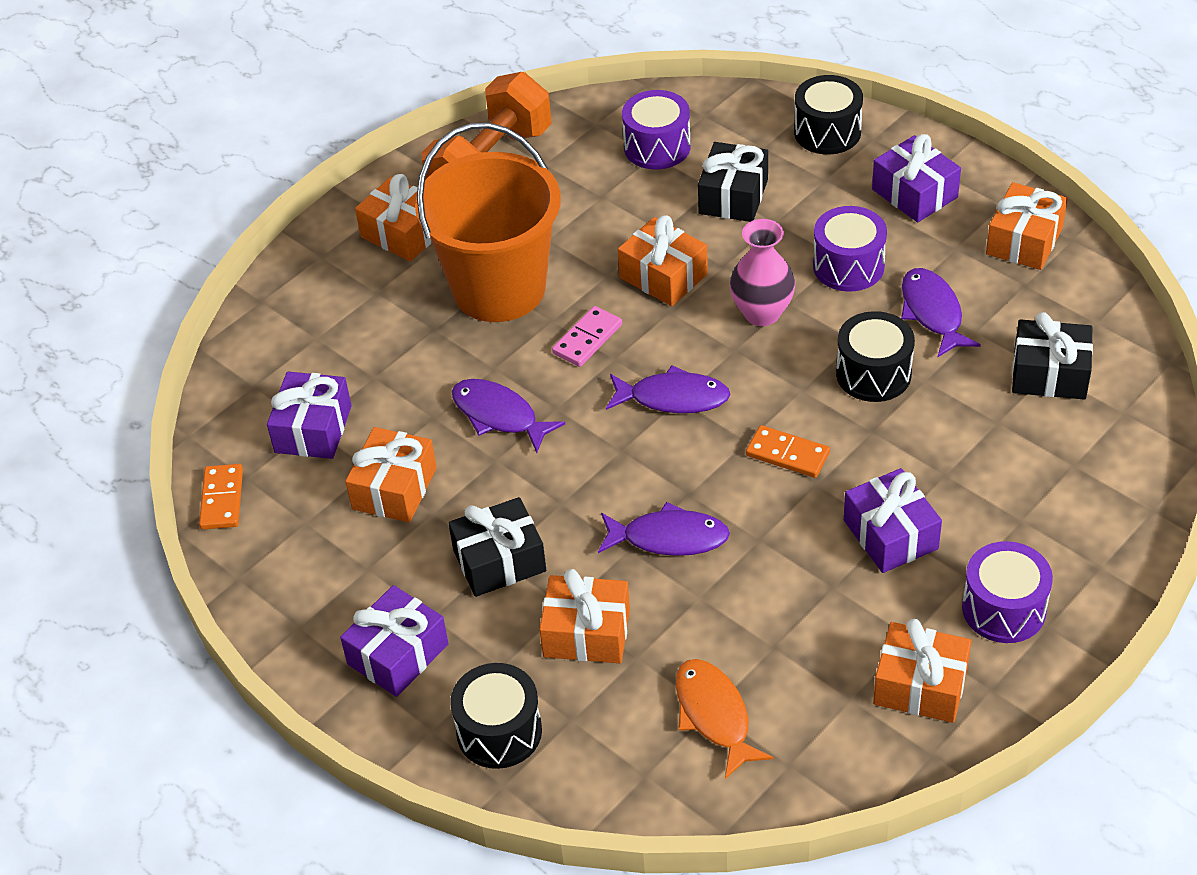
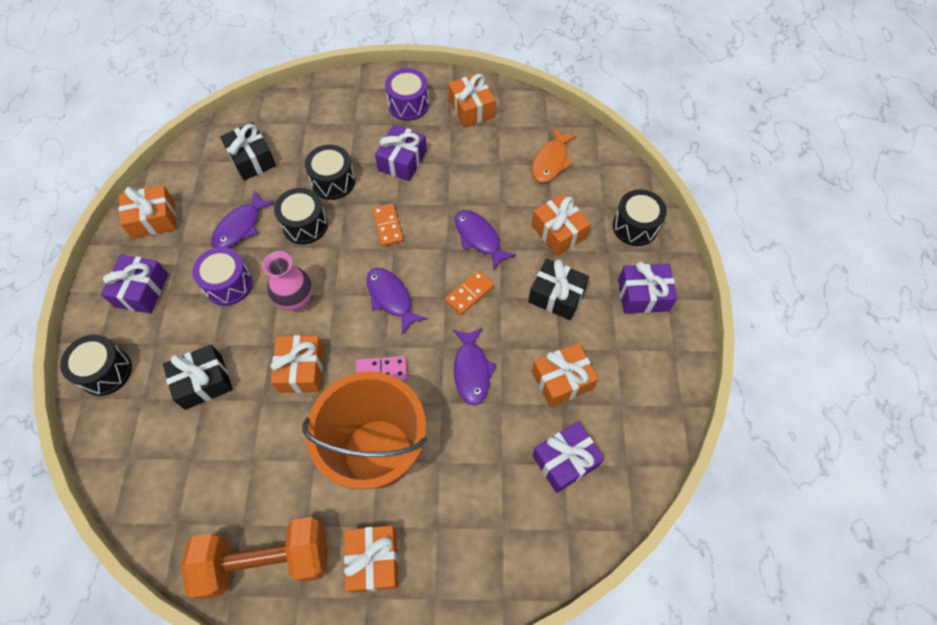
camera: 135 degrees left, 15 degrees up
(222, 499) = (650, 463): orange domino -> orange domino (469, 293)
(657, 147) = (180, 463): purple drum -> none
(924, 438) = (333, 181): none -> black drum

